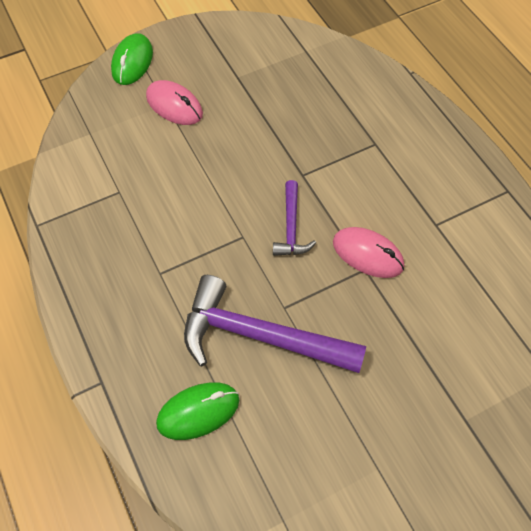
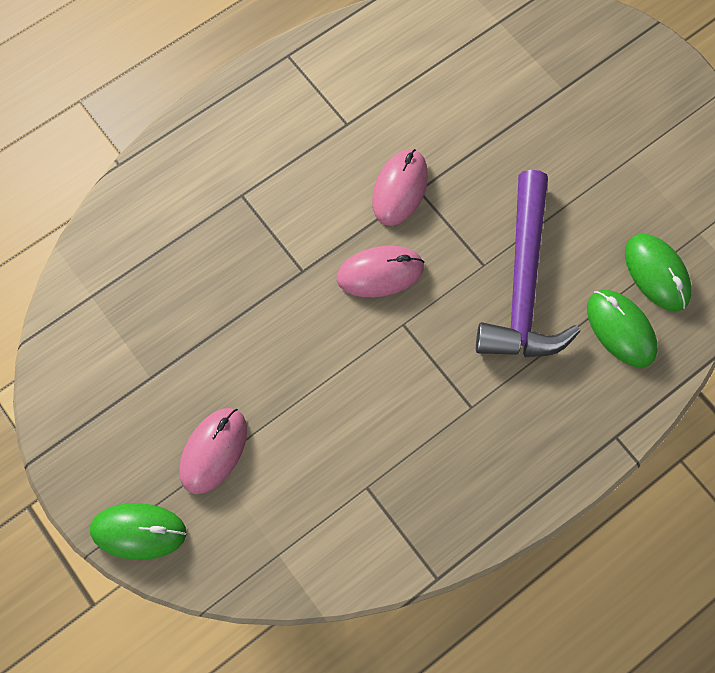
camera: 100 degrees left, 10 degrees up
(247, 462) = (656, 273): none -> green mouse
(291, 227) = (380, 273): purple hammer -> pink mouse

